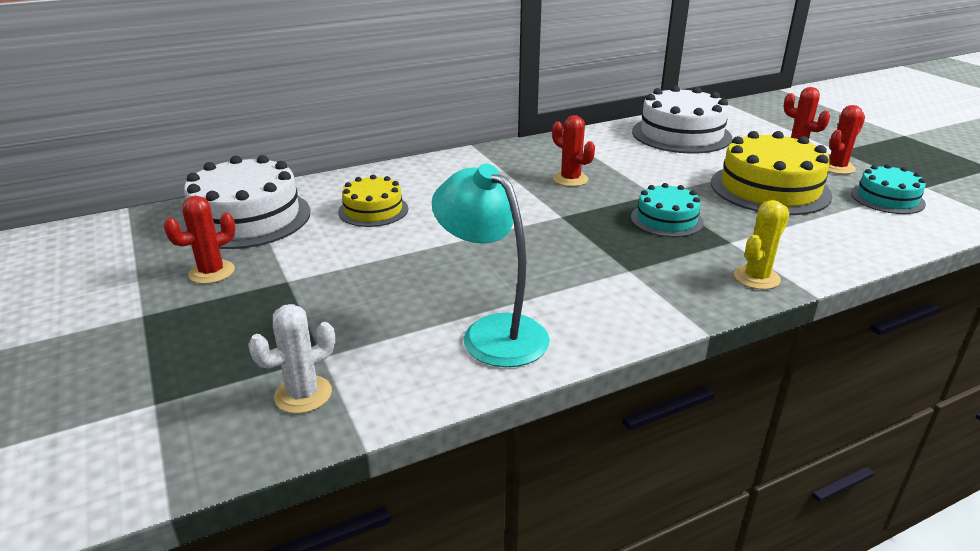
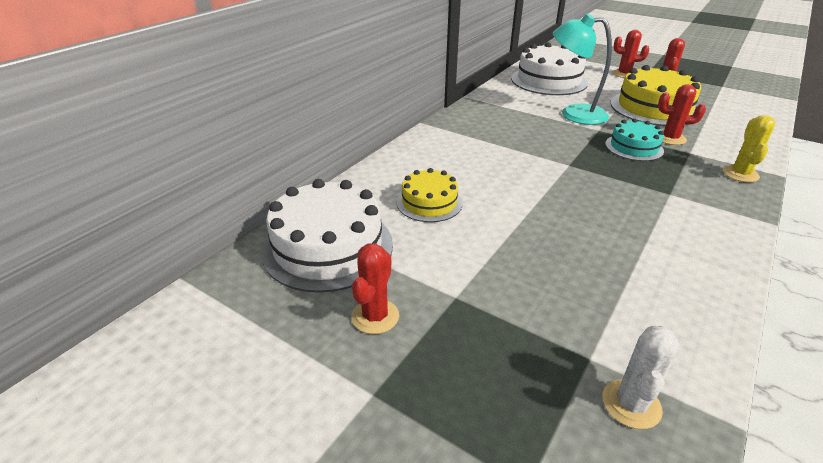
camera: 30 degrees left, 5 degrees up
(492, 332) = (668, 278): turquoise lamp -> turquoise lamp (574, 114)
(570, 179) = (532, 133): red cactus -> red cactus (670, 138)
(887, 198) = (717, 98): turquoise cake -> none

